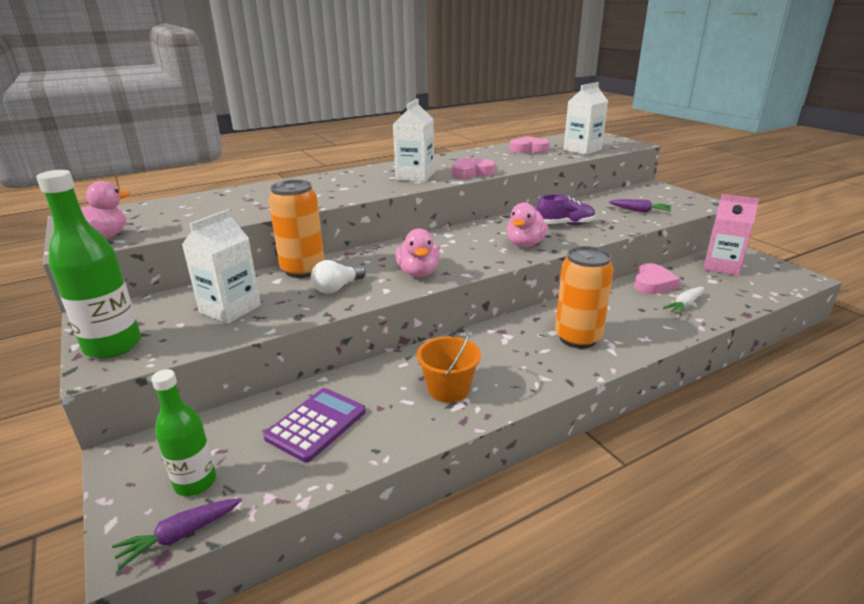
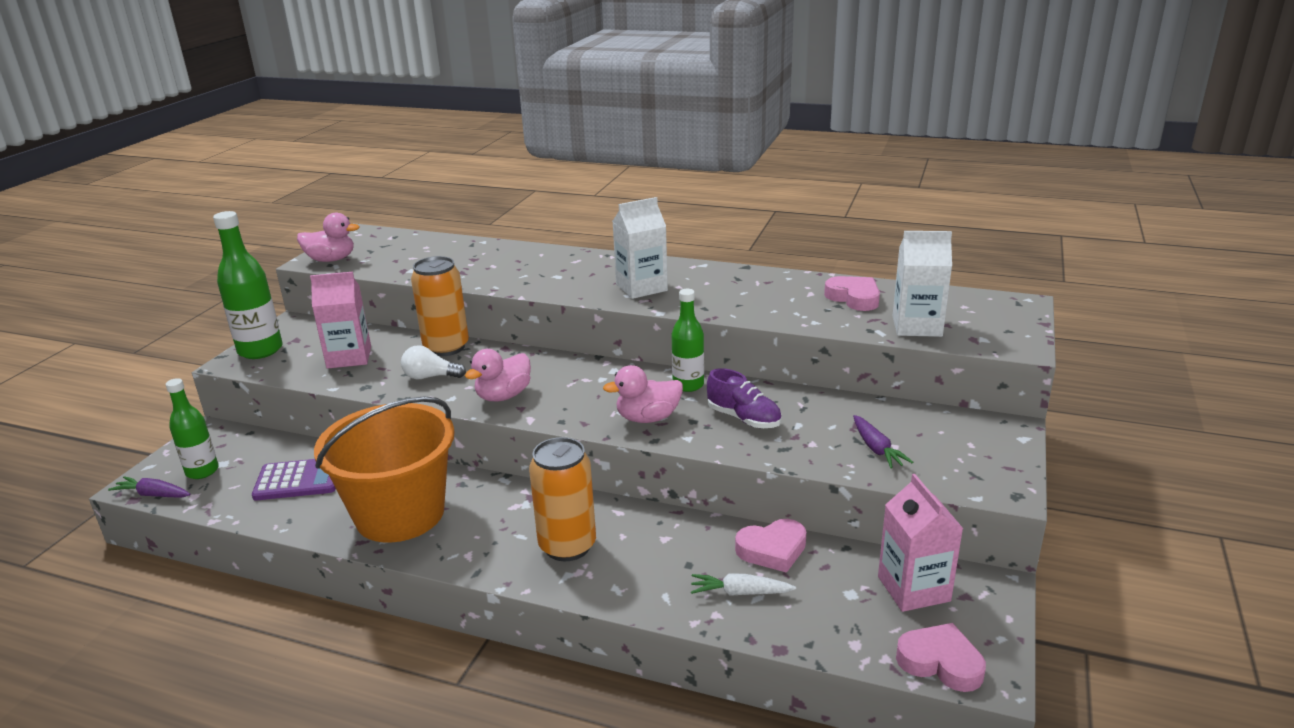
camera: 50 degrees right, 0 degrees up
(230, 309) = (349, 357): white carton -> pink carton
(448, 389) = (400, 514): orange bucket -> orange bucket, size x2.03
(472, 173) = (700, 306): pink heart -> pink heart (940, 662)
(503, 224) = (688, 385): none -> green bottle

